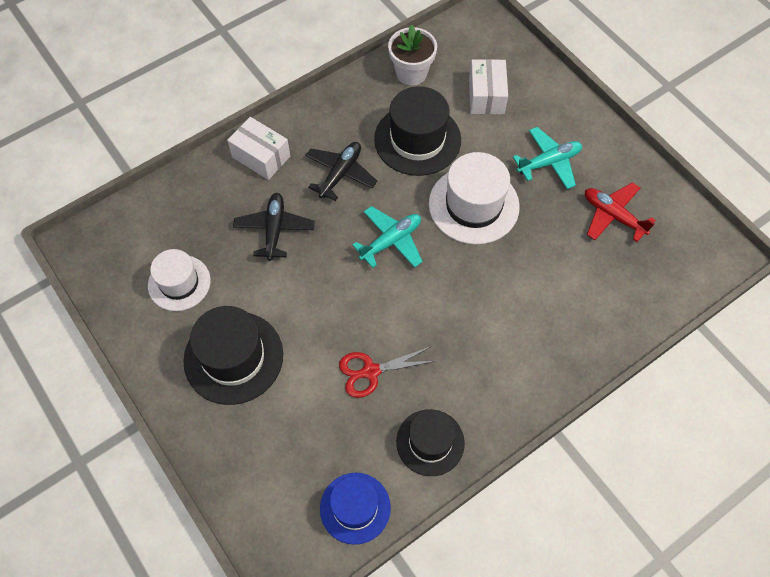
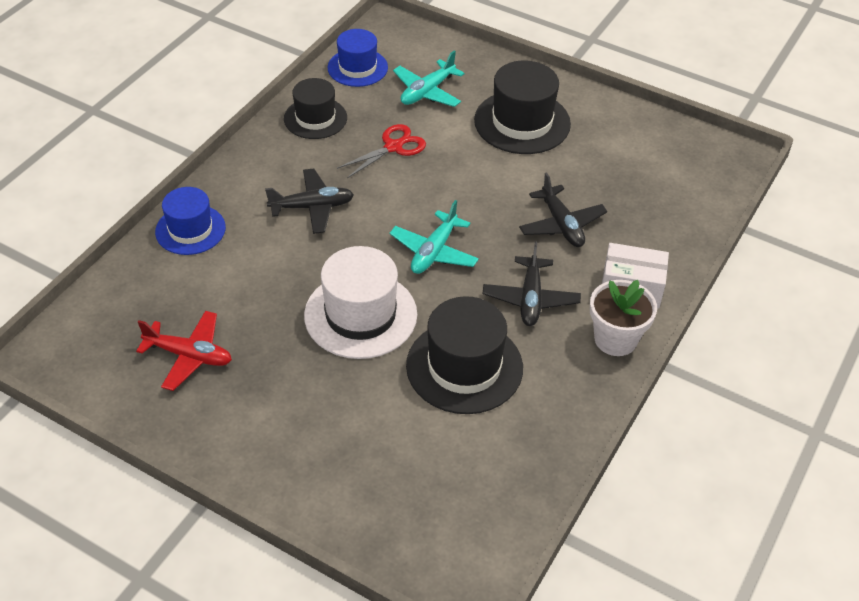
camera: 155 degrees right, 15 degrees down
(179, 283) = (616, 156): white hat -> none
(411, 73) = (522, 453): white flower pot -> white flower pot (615, 339)
(474, 325) = (312, 207): none -> black plane
(486, 96) = (404, 456): white box -> none
(549, 162) = (287, 393): turquoise plane -> turquoise plane (427, 92)
(588, 339) = (190, 230): none -> blue hat

